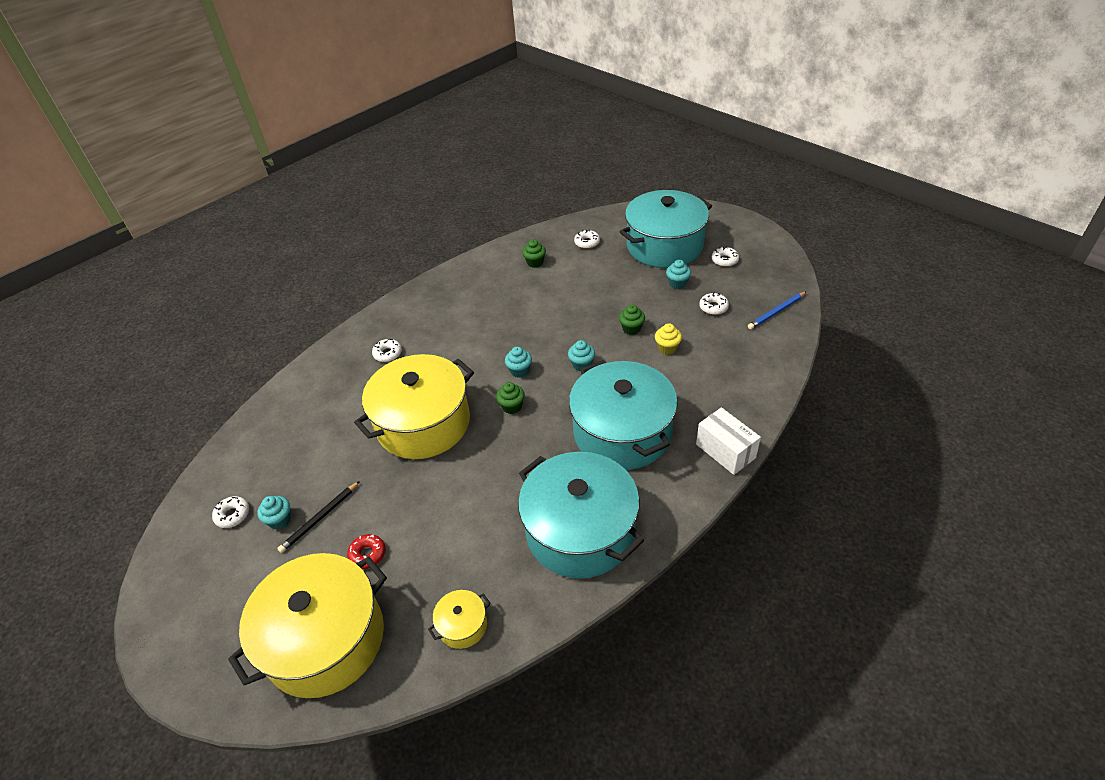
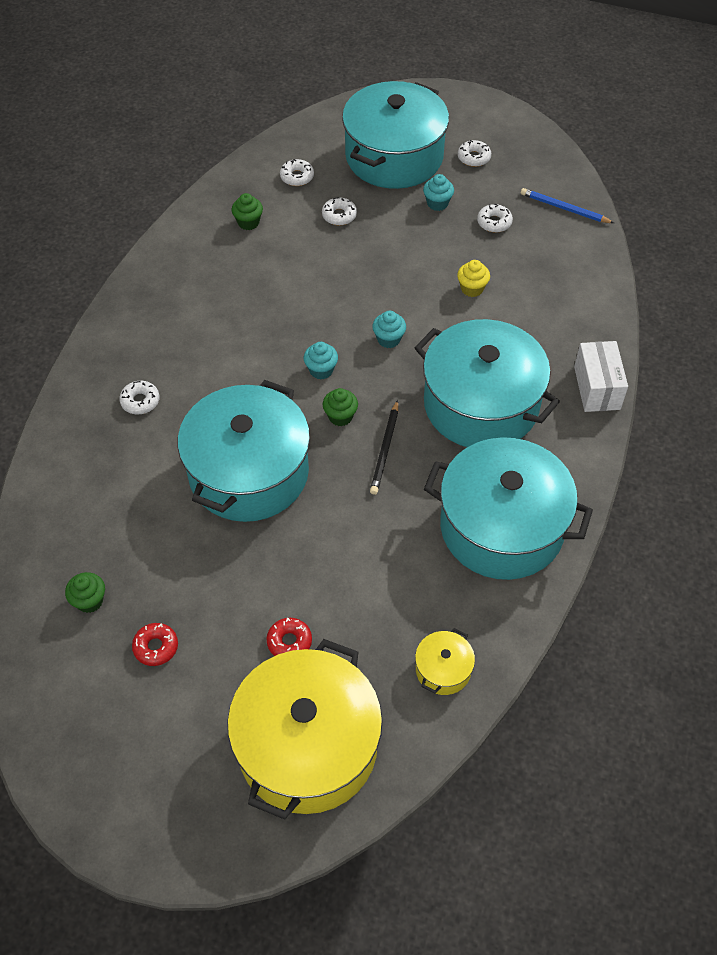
camera: 30 degrees left, 10 degrees up
(232, 515) = (90, 665): white donut -> white donut (339, 215)
(280, 520) = (156, 647): turquoise cupcake -> red donut
(320, 518) = (203, 626): black pencil -> black pencil (385, 449)
(423, 423) = (248, 472): yellow pot -> turquoise pot
(631, 329) = (418, 277): green cupcake -> green cupcake (89, 601)
(725, 451) = (597, 388): white box -> white box turned 60 degrees clockwise
(776, 312) = (564, 208): blue pencil -> blue pencil turned 90 degrees clockwise

